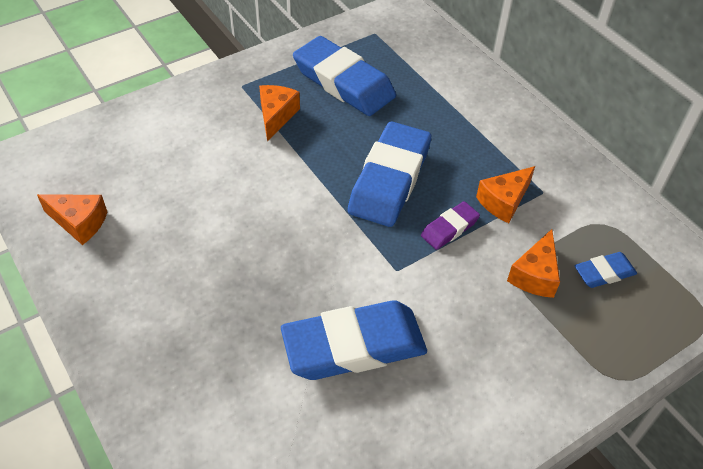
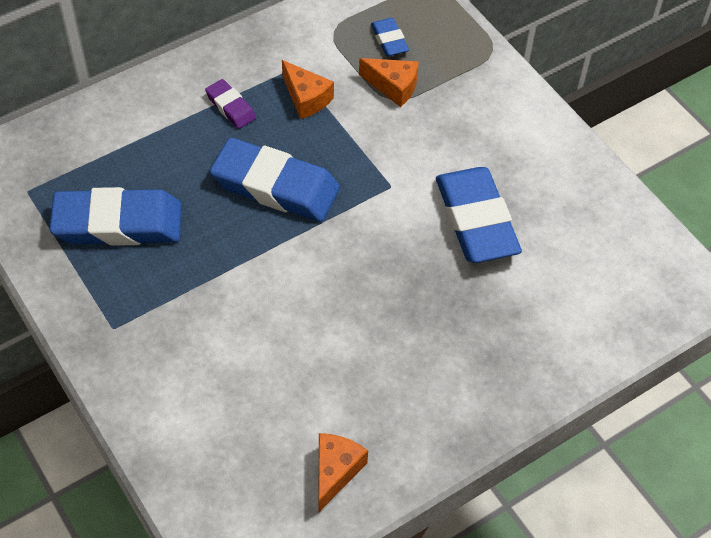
camera: 90 degrees left, 5 degrees up
(276, 116) = (172, 289): orange cheese -> none
(344, 82) = (118, 223): blue eraser -> blue eraser turned 45 degrees clockwise
(449, 228) = (340, 142): purple eraser -> purple eraser (230, 107)

